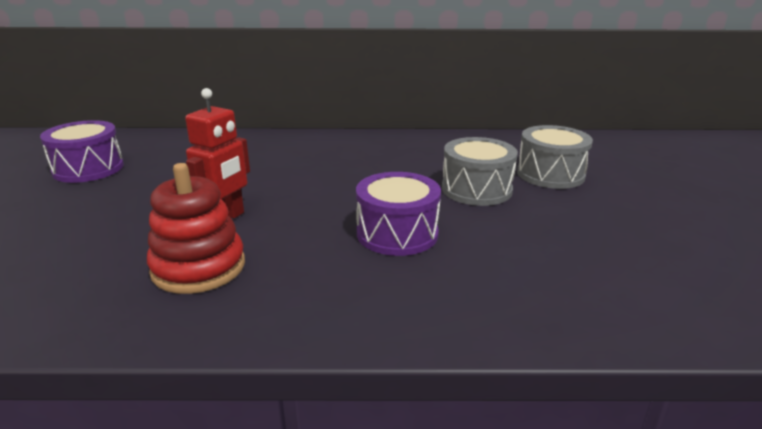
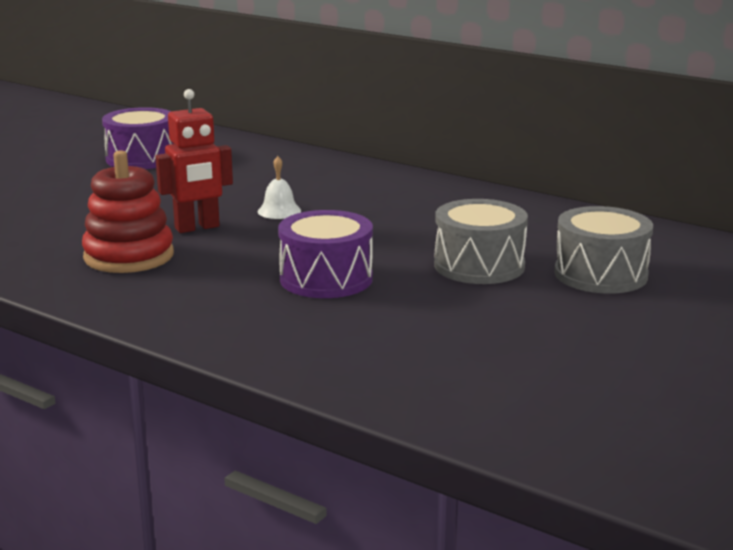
camera: 35 degrees right, 5 degrees down
(274, 185) = (279, 211): none -> white bell

